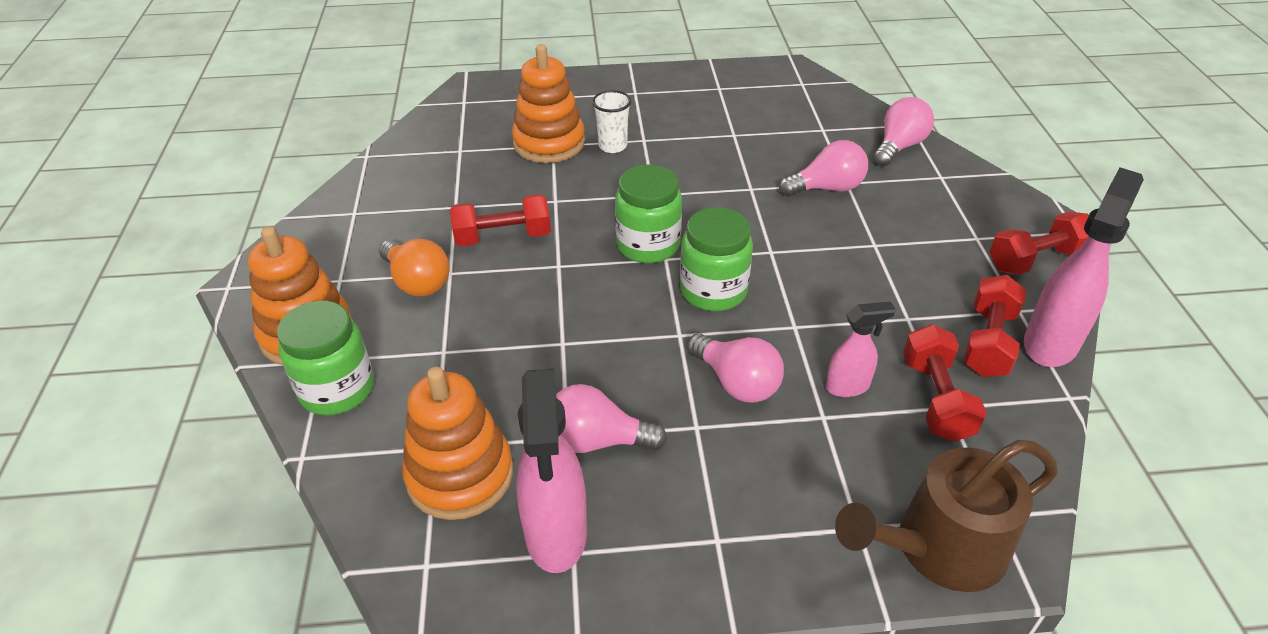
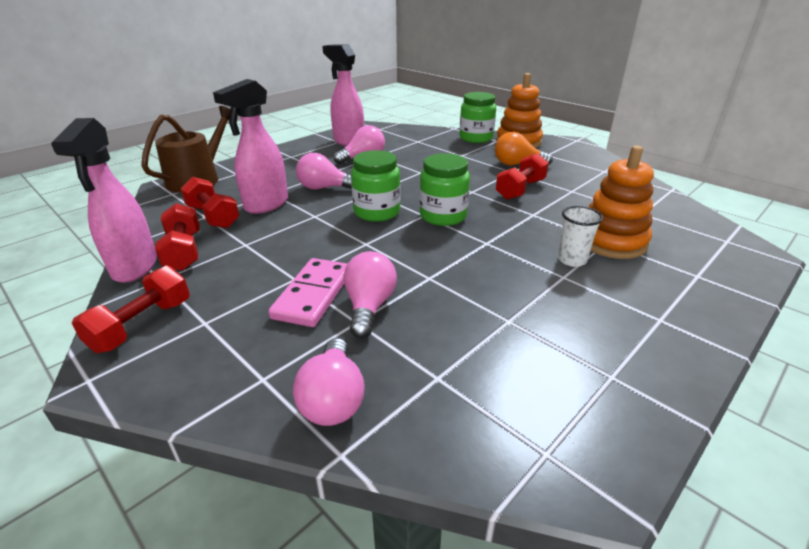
camera: 140 degrees right, 10 degrees down
(460, 475) = (398, 140): orange stacking toy -> none
(827, 188) = (369, 306): pink light bulb -> pink light bulb turned 150 degrees clockwise
(848, 386) = (266, 205): pink spray bottle -> pink spray bottle, size x1.79
(867, 219) = (313, 295): none -> pink domino

